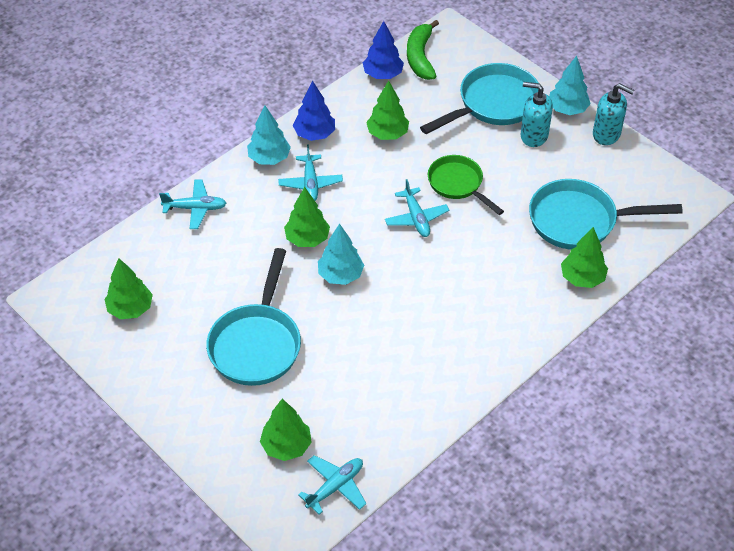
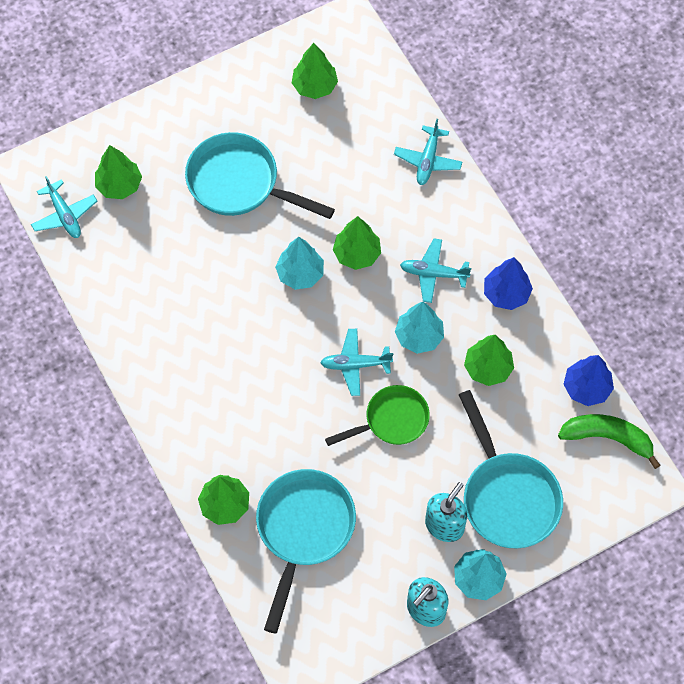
camera: 105 degrees right, 15 degrees up
(269, 158) = (481, 241): turquoise tree -> turquoise tree (419, 336)

